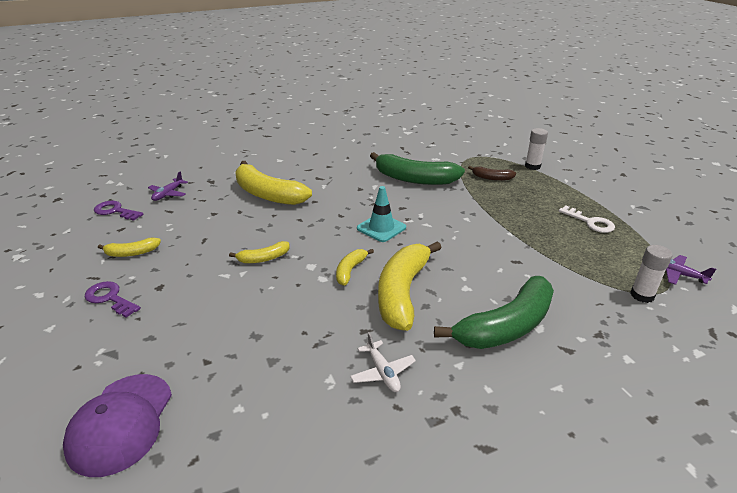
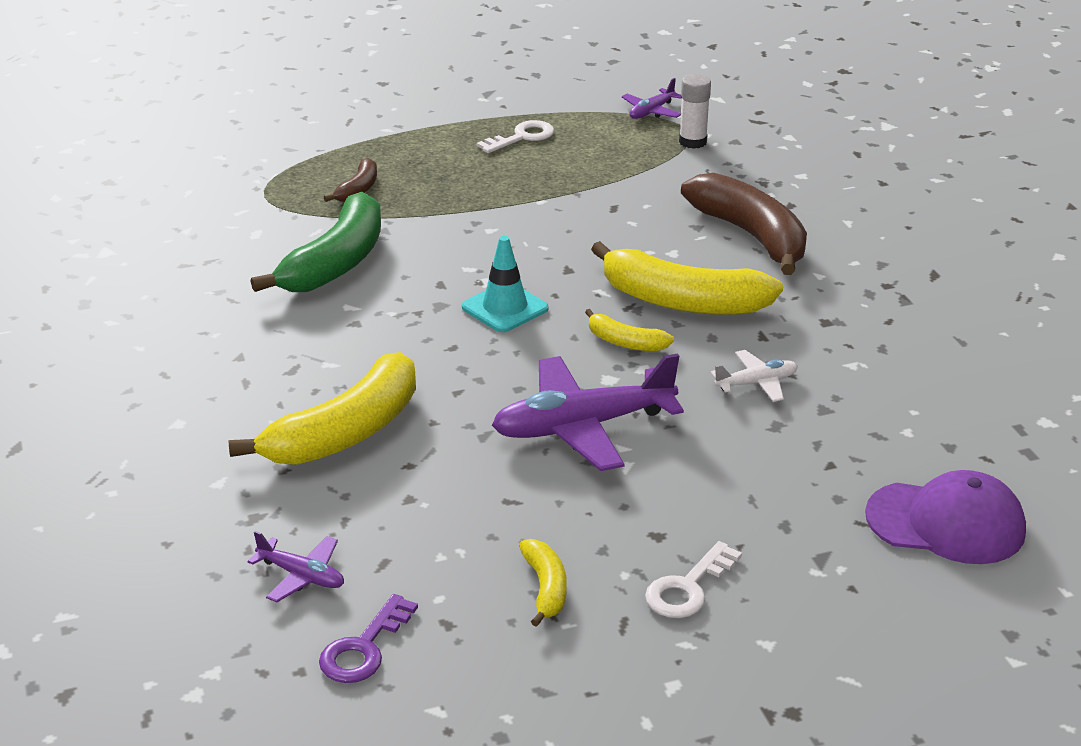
camera: 85 degrees left, 0 degrees up
(110, 298) = (688, 588): purple key -> white key
(263, 258) = (582, 427): yellow banana -> purple plane
(382, 372) = (837, 326): white plane -> white plane (756, 383)
(506, 326) = (751, 236): green banana -> brown banana
(532, 166) = (327, 147): white glue stick -> none

